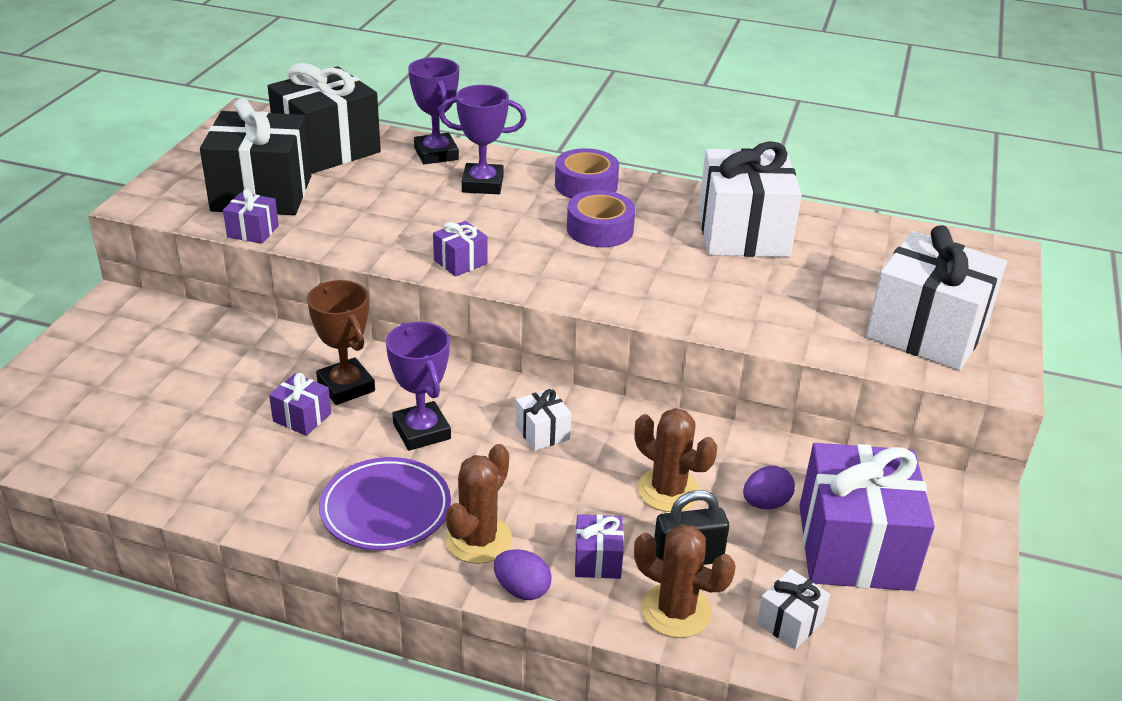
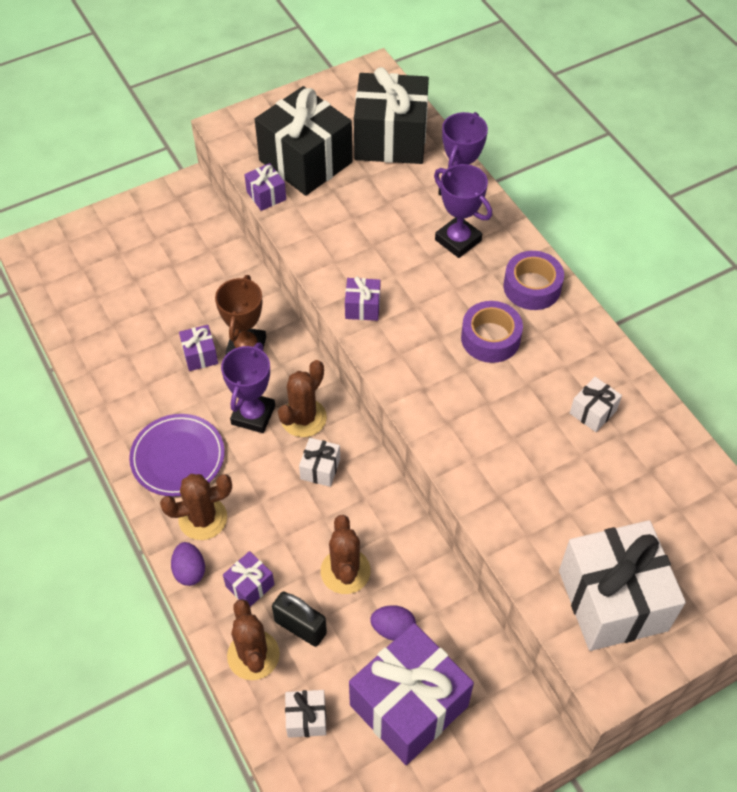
camera: 45 degrees right, 20 degrees up
(475, 406) = (303, 418): none -> brown cactus
(743, 233) = (593, 412): white gift -> white gift, size x0.44

